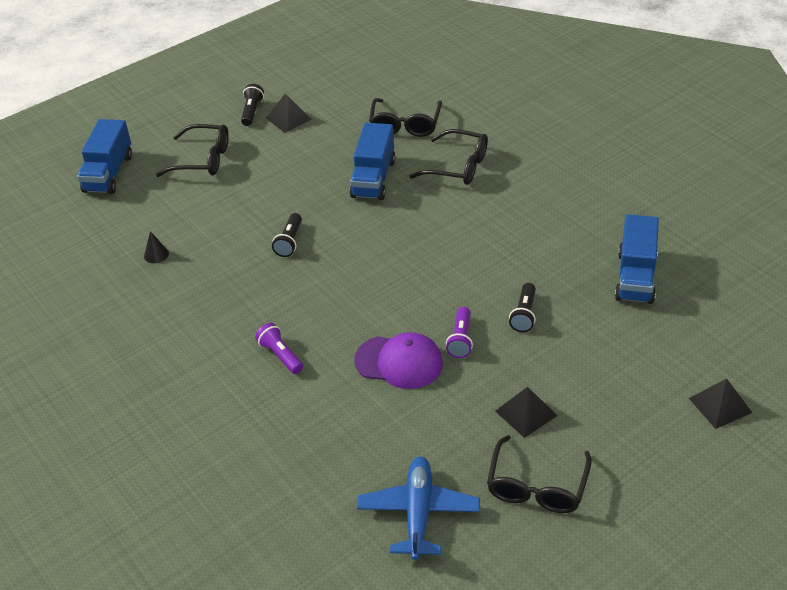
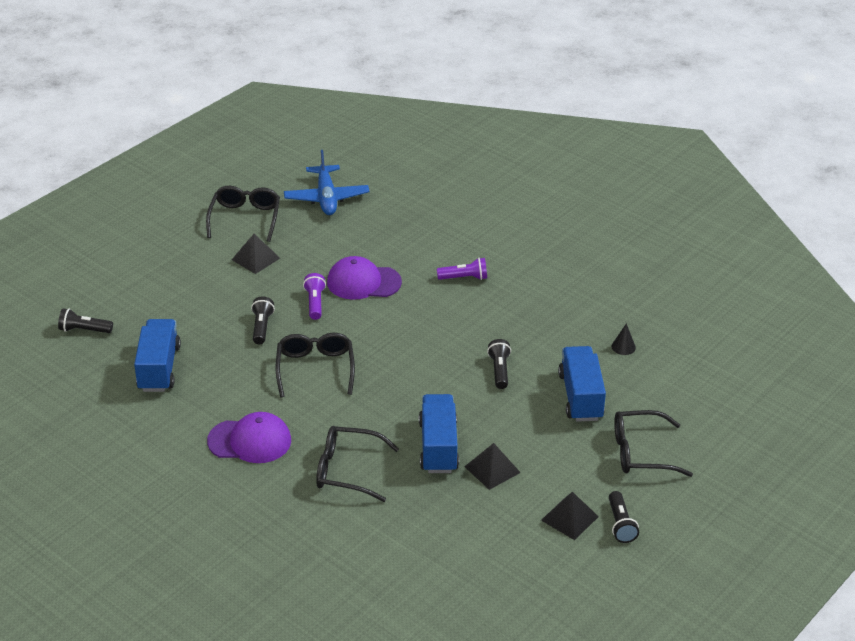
camera: 165 degrees right, 5 degrees down
(109, 173) = (735, 426): blue truck -> blue truck (580, 397)
(280, 355) = (464, 278): purple flashlight -> purple flashlight turned 45 degrees counterclockwise
(405, 125) = (422, 522): black glasses -> black glasses (315, 369)
(542, 198) = (250, 441): none -> purple cap
(720, 405) = (103, 277): black pyramid -> black pyramid (492, 469)
(727, 331) = (84, 330): none -> black flashlight

